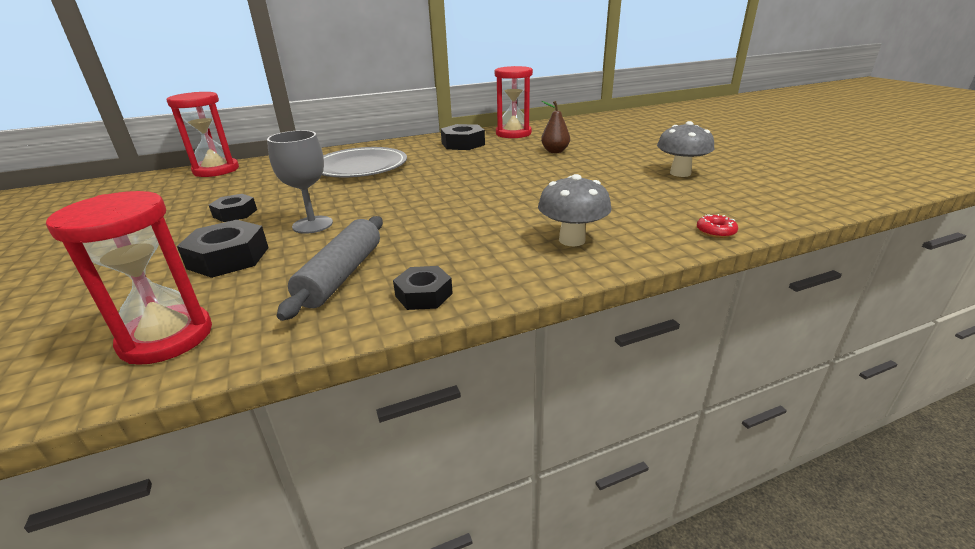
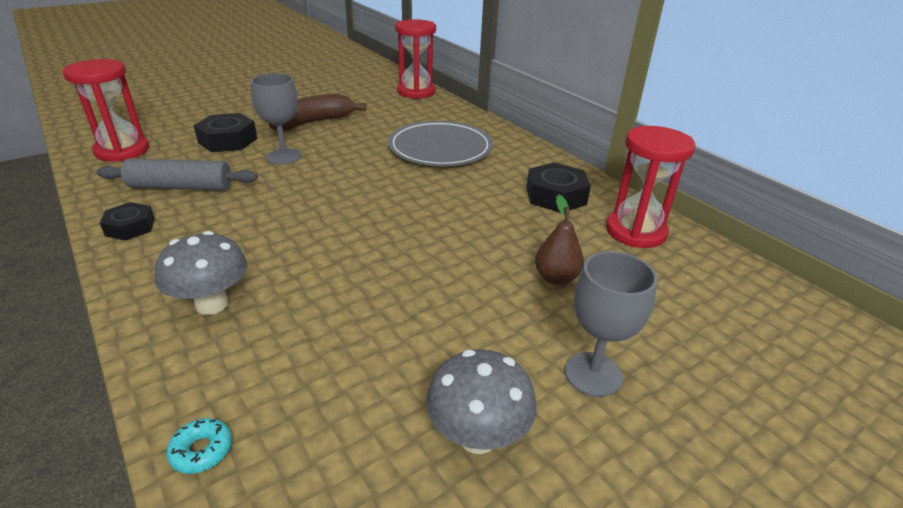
camera: 75 degrees right, 5 degrees up
(235, 213) = (313, 122): black nut -> brown banana
(633, 152) = (593, 374): none -> grey goblet
(715, 231) = (202, 450): red donut -> turquoise donut

